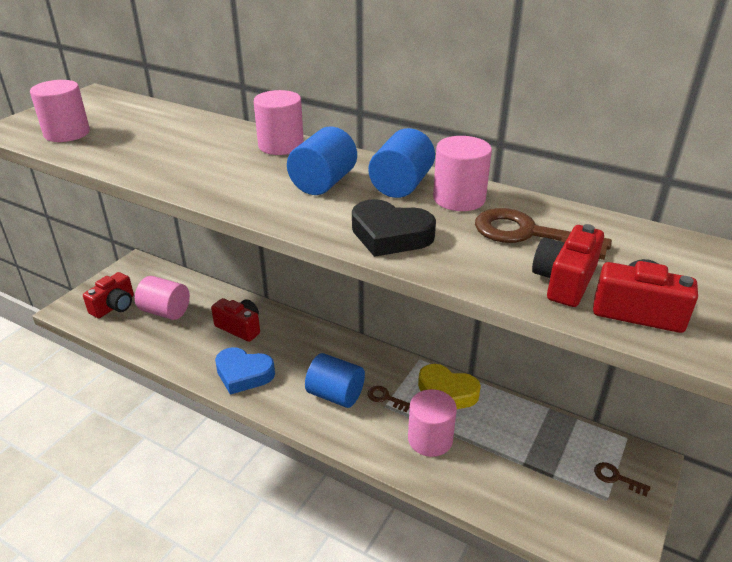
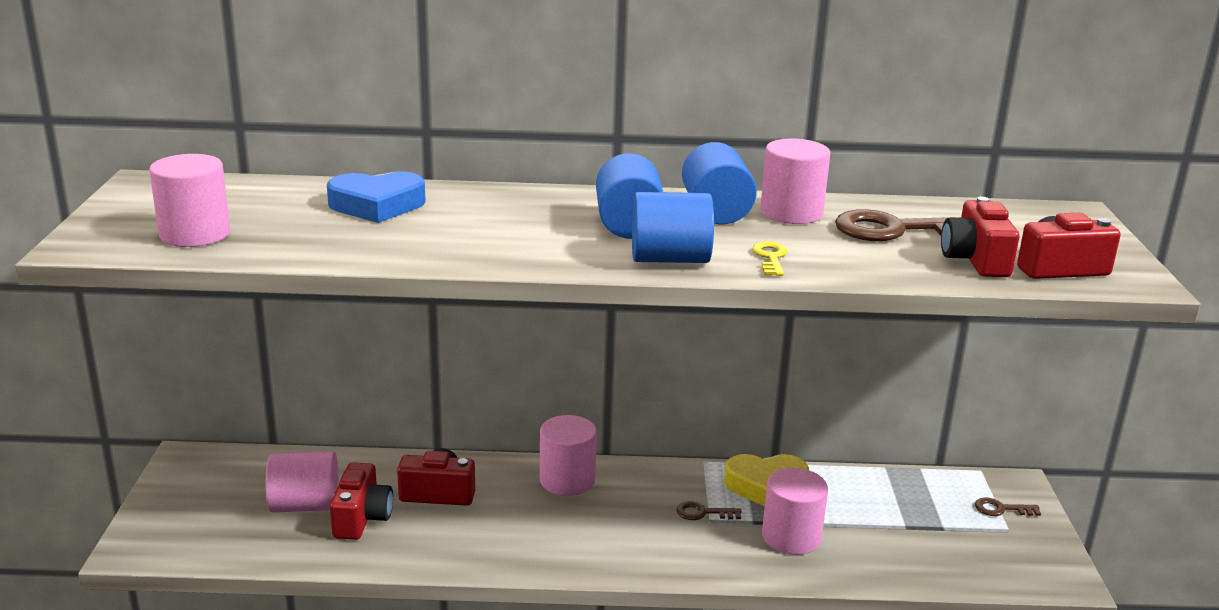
camera: 30 degrees left, 10 degrees down
(114, 306) = (213, 521): red camera -> red camera (362, 518)
(243, 374) = (499, 543): blue heart -> blue heart (377, 205)
(281, 145) = (519, 198): pink cylinder -> pink cylinder (567, 480)
(335, 395) = (640, 528): blue cylinder -> blue cylinder (670, 259)
(390, 235) = (770, 258): black heart -> yellow key

